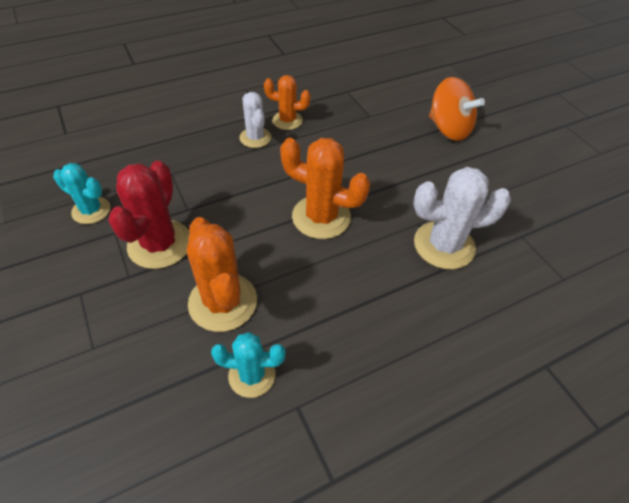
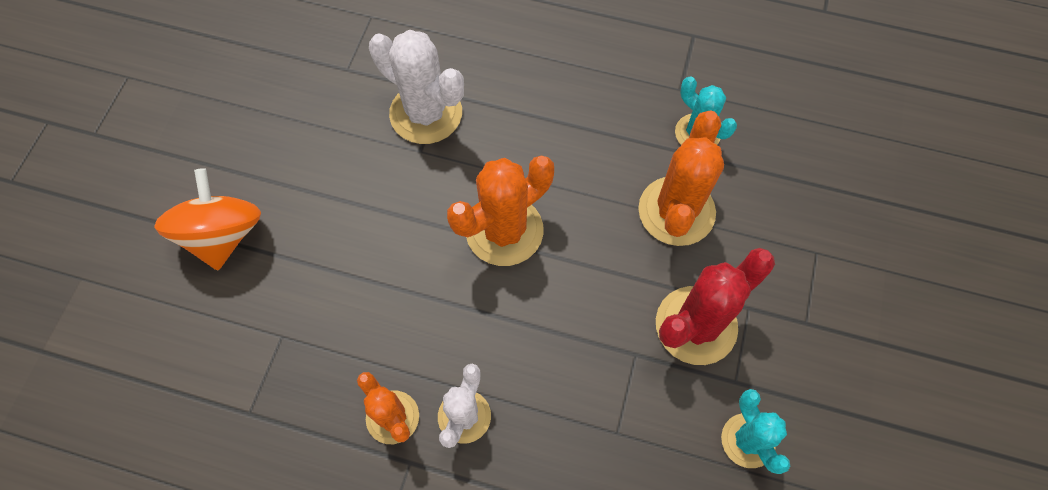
camera: 135 degrees left, 15 degrees up
(321, 217) = (504, 231): orange cactus -> orange cactus turned 75 degrees clockwise

